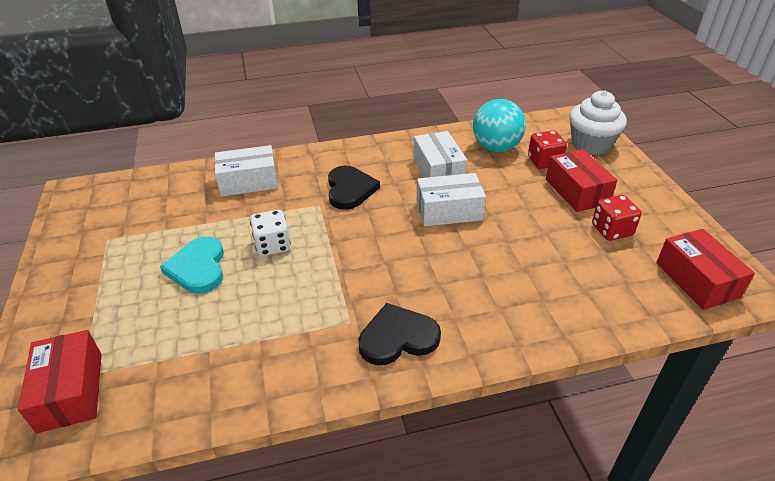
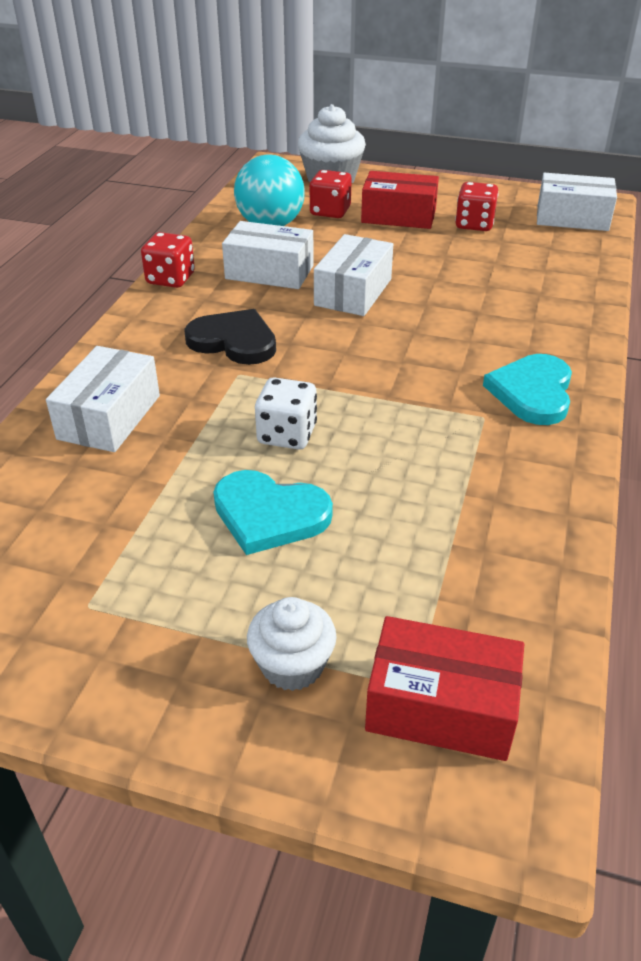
camera: 60 degrees left, 0 degrees up
(86, 322) = (292, 665): none -> white cupcake
(394, 142) = (170, 279): none -> red dice
(398, 337) = (532, 392): black heart -> turquoise heart
(696, 280) = (572, 218): red box -> white box

